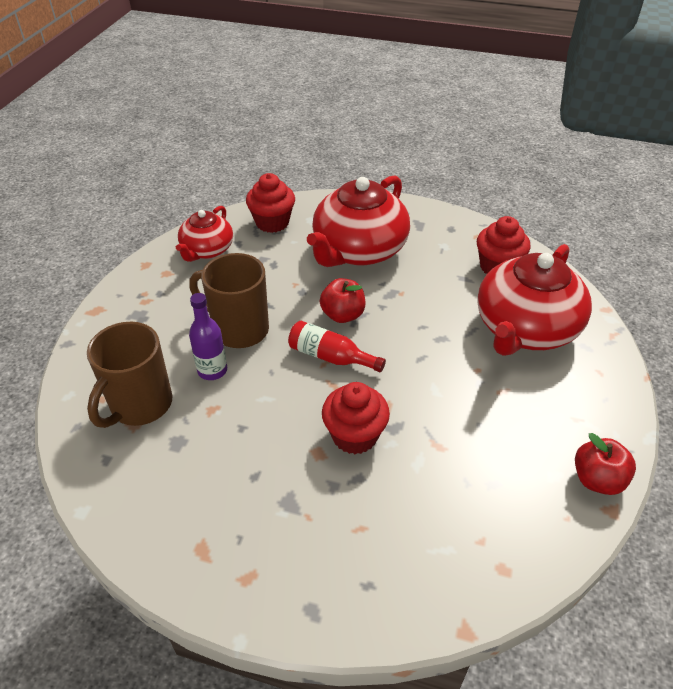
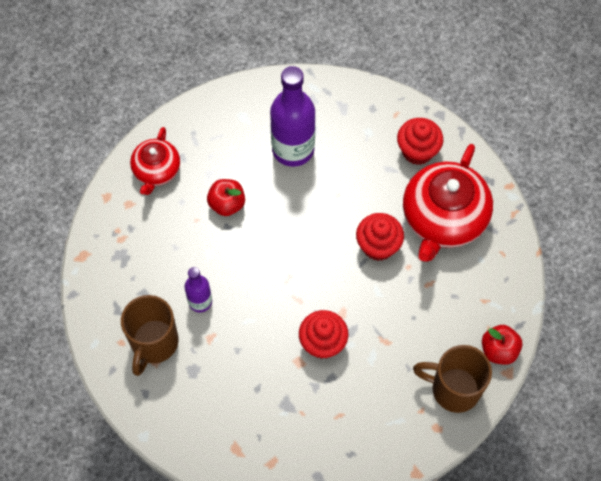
camera: 10 degrees left, 20 degrees up
(239, 329) = (210, 257): brown mug -> brown mug (453, 389)
(272, 222) = (207, 125): red cupcake -> red cupcake (378, 246)
(330, 357) = (291, 273): red bottle -> none
(342, 315) = (292, 227): red apple -> red apple (227, 204)
(358, 250) = (293, 149): red teapot -> purple bottle

